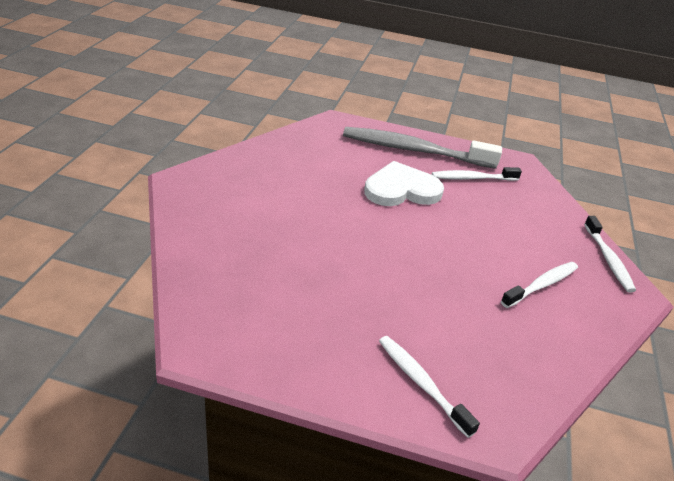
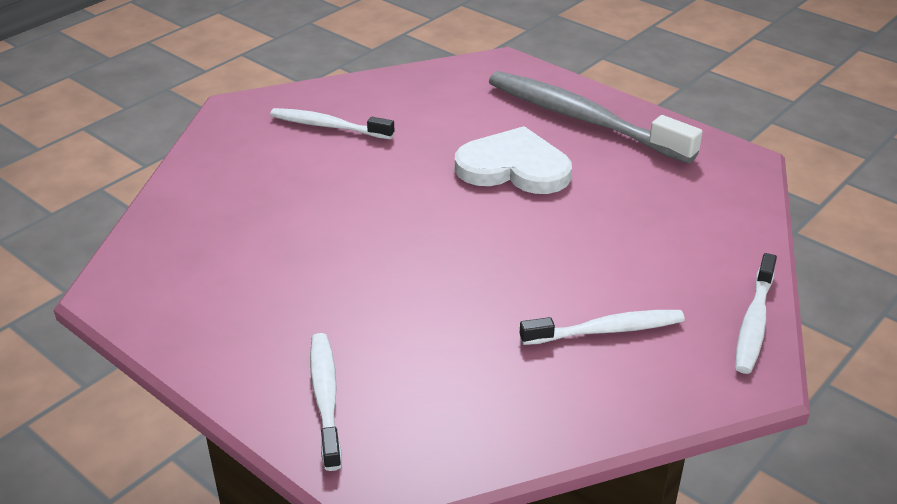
camera: 30 degrees right, 0 degrees up
(472, 178) = (638, 171): white toothbrush -> white toothbrush (328, 126)

